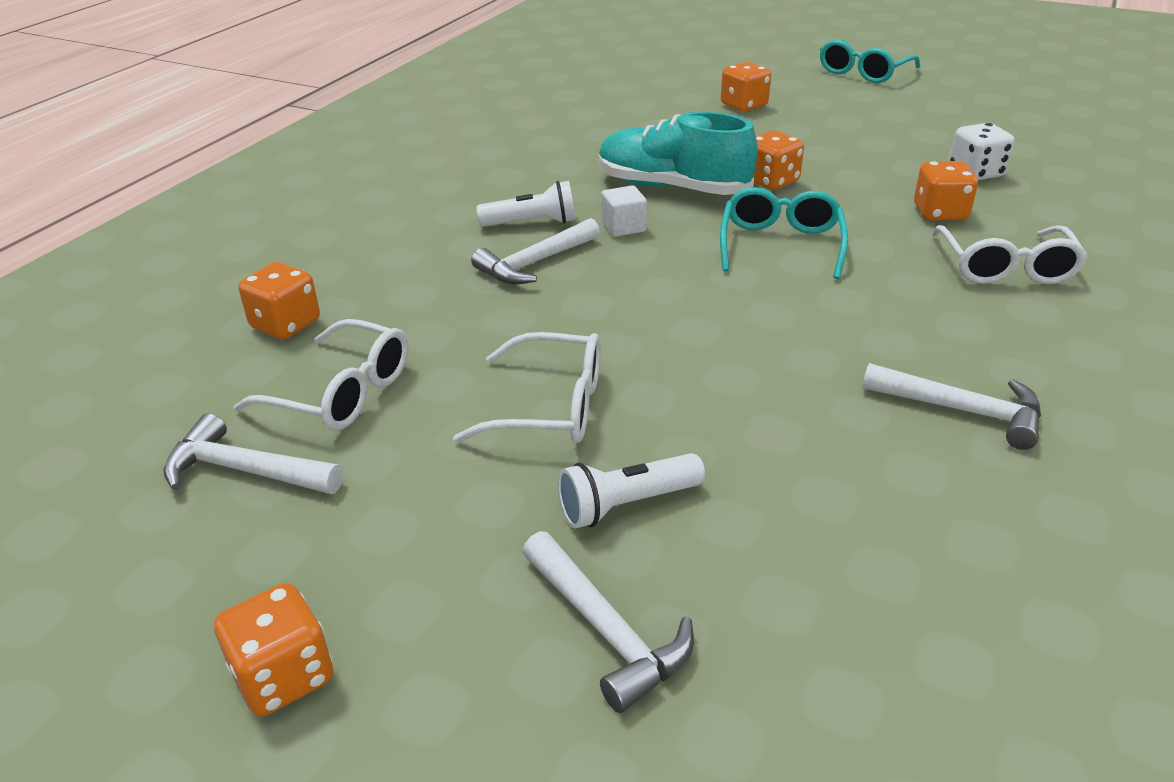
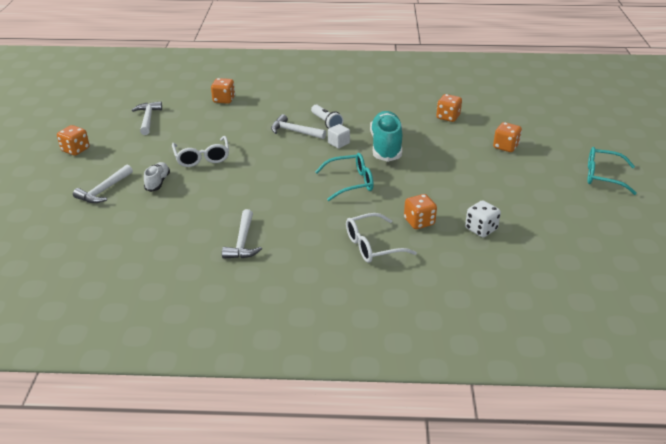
camera: 65 degrees right, 0 degrees up
(342, 393) = (191, 121): white glasses -> none
(626, 505) = (158, 182): white flashlight -> white shoe
(771, 181) = (415, 170): orange dice -> orange dice (448, 117)

